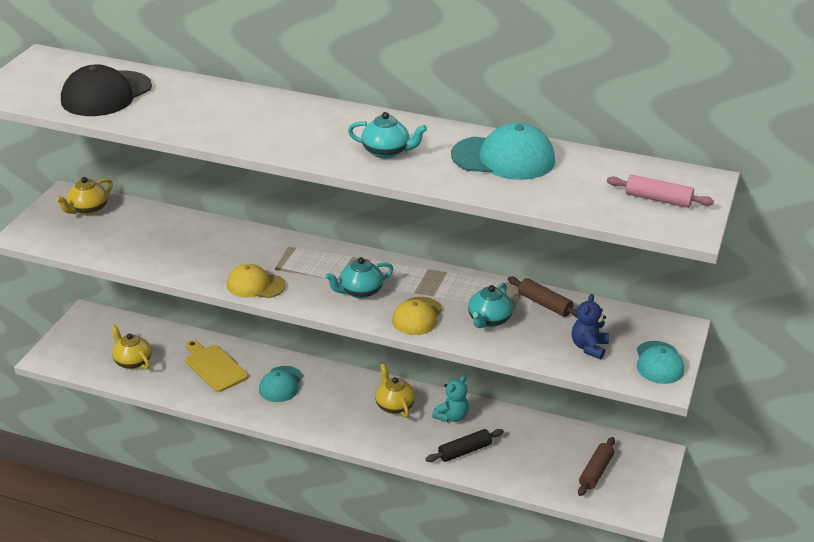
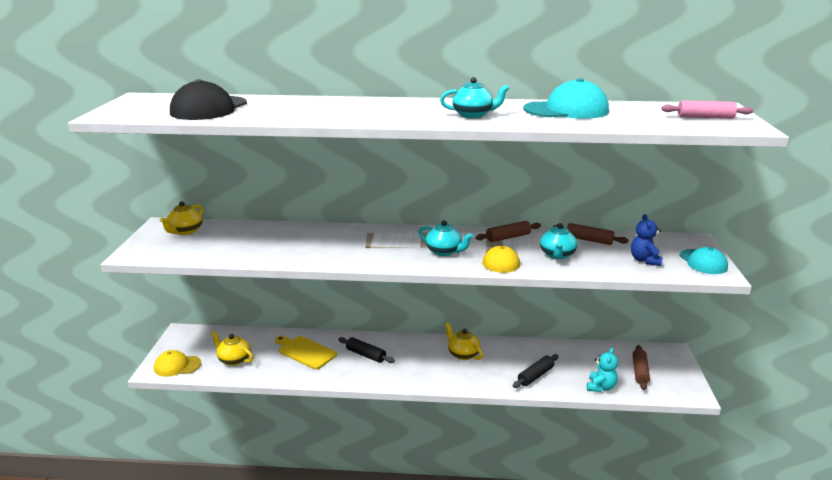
camera: 15 degrees left, 10 degrees down
(255, 285) = (356, 259): yellow cap -> yellow cap (177, 366)
(281, 384) = (366, 355): turquoise cap -> black rolling pin
(360, 291) = (444, 252): turquoise teapot -> turquoise teapot turned 105 degrees counterclockwise
(449, 283) = (508, 237): none -> brown rolling pin
(452, 417) = (511, 354): turquoise teddy bear -> turquoise teddy bear (600, 387)

